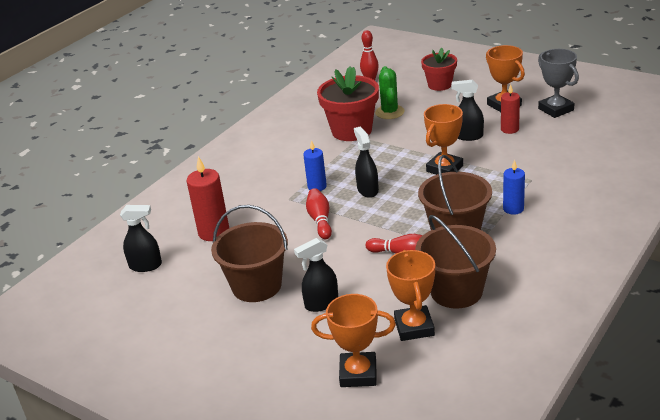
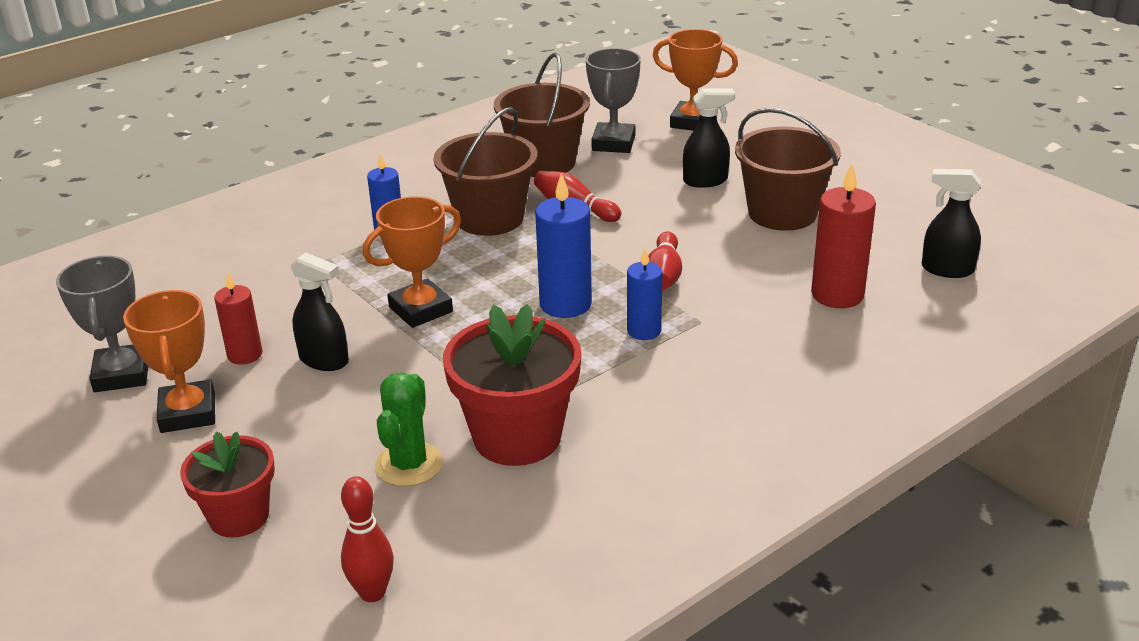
camera: 165 degrees left, 0 degrees up
(367, 190) = (565, 304): black spray bottle -> blue candle
(414, 327) = (613, 143): orange trophy -> grey trophy

